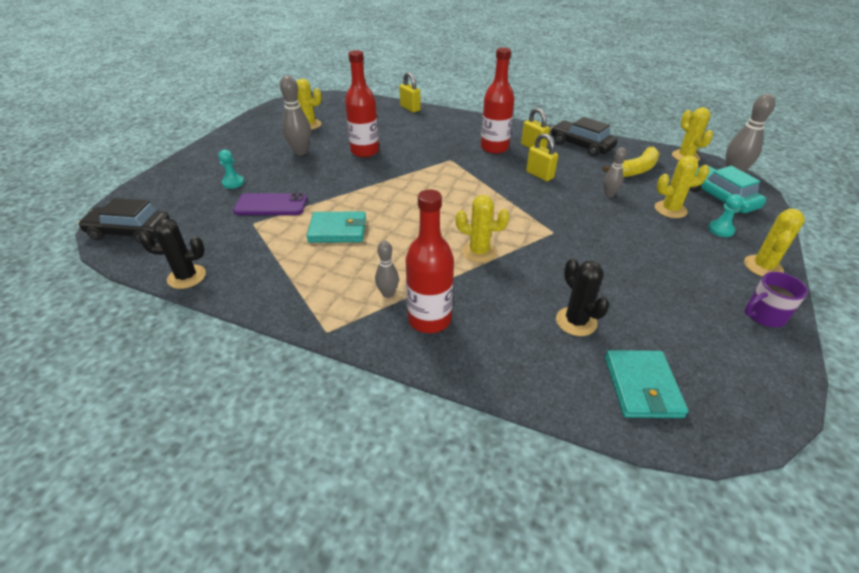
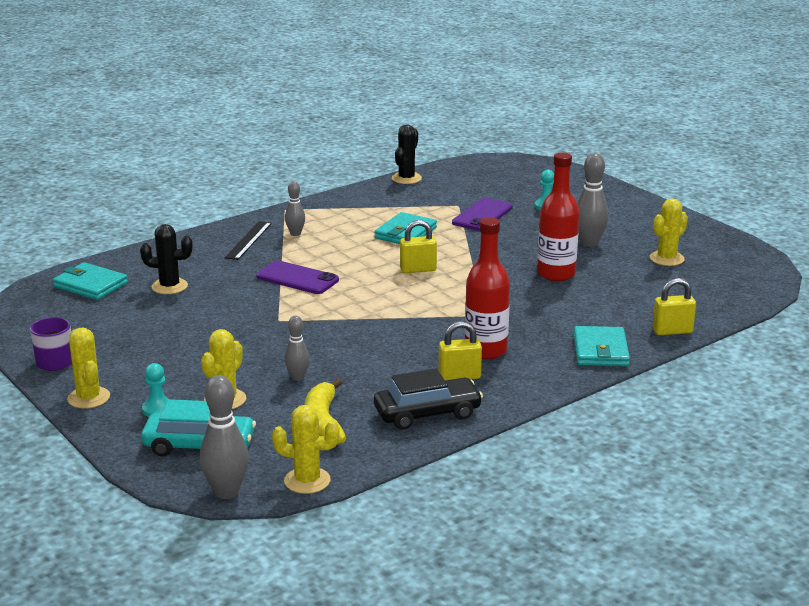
camera: 120 degrees right, 15 degrees down
(130, 232) = (496, 166): black car -> none
(429, 319) = (248, 240): red bottle -> black ruler
(454, 120) = (600, 350): none -> turquoise wallet
(479, 252) = (297, 278): yellow cactus -> purple phone
(539, 175) = (387, 354): yellow padlock -> yellow padlock (418, 269)

